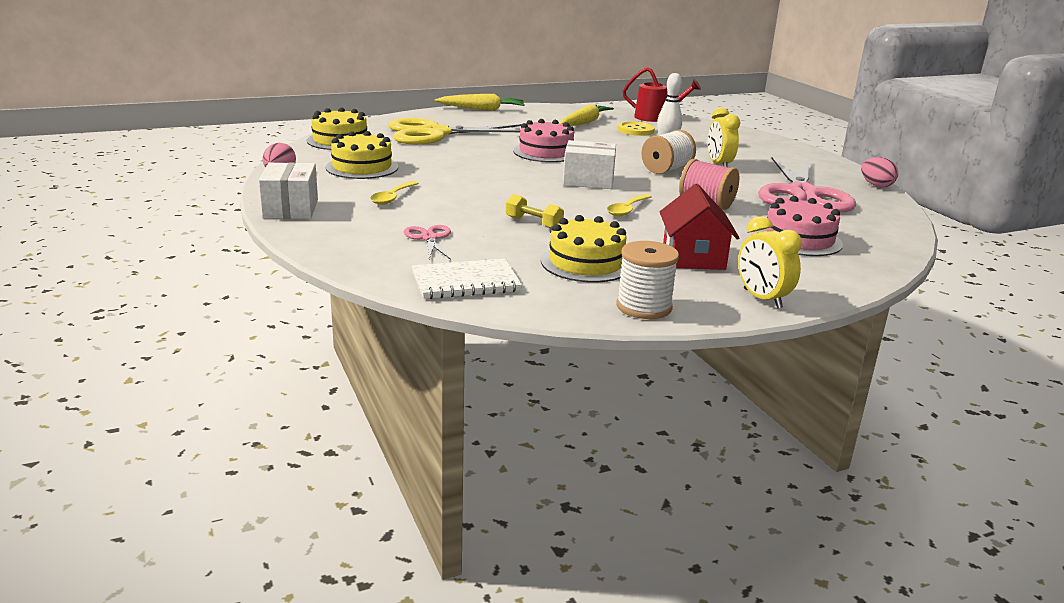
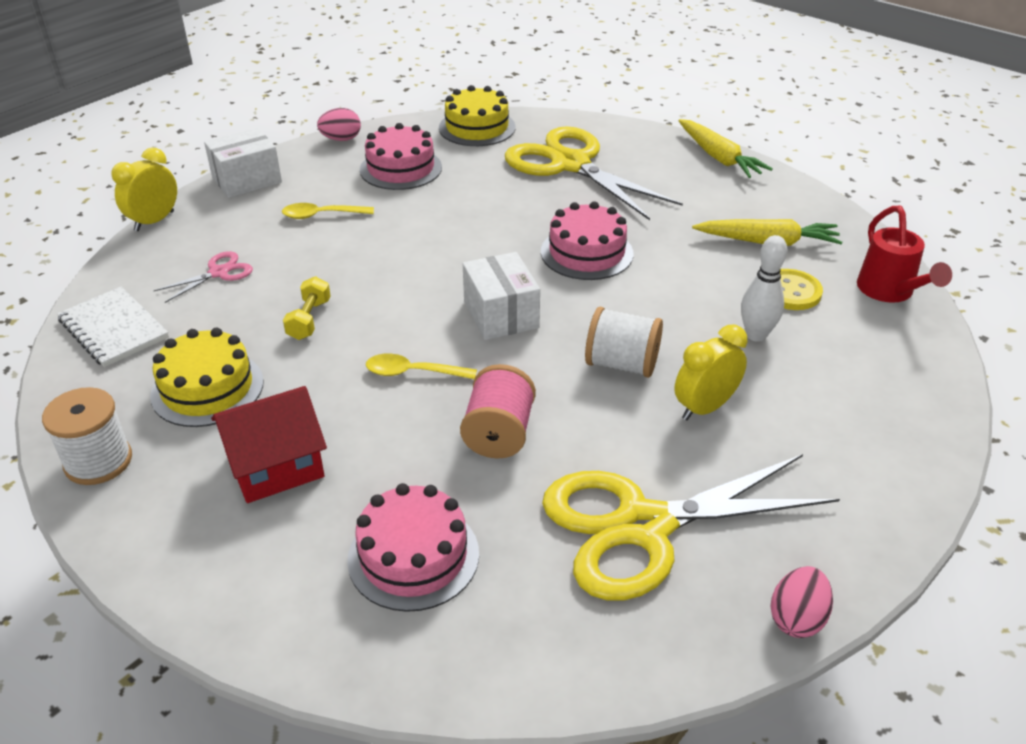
camera: 65 degrees right, 15 degrees up
(362, 167) = (401, 168): yellow cake -> pink cake
(762, 299) = (164, 555): yellow clock -> yellow clock (154, 221)
(802, 194) = (643, 526): pink scissors -> yellow scissors

